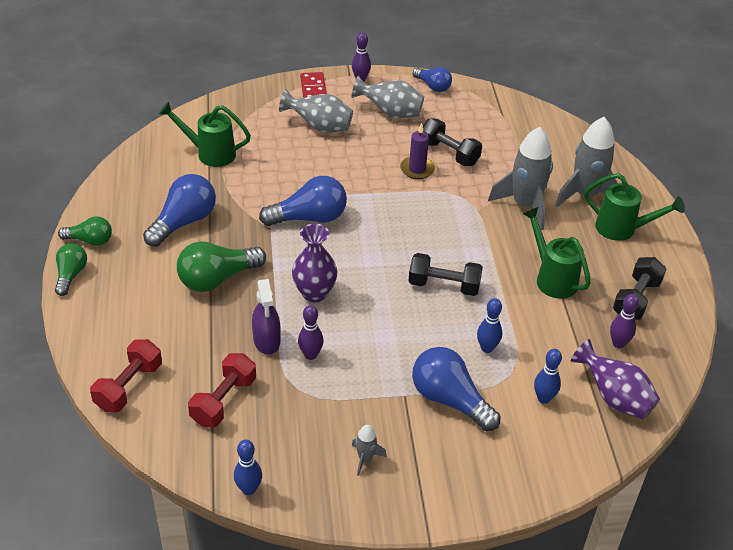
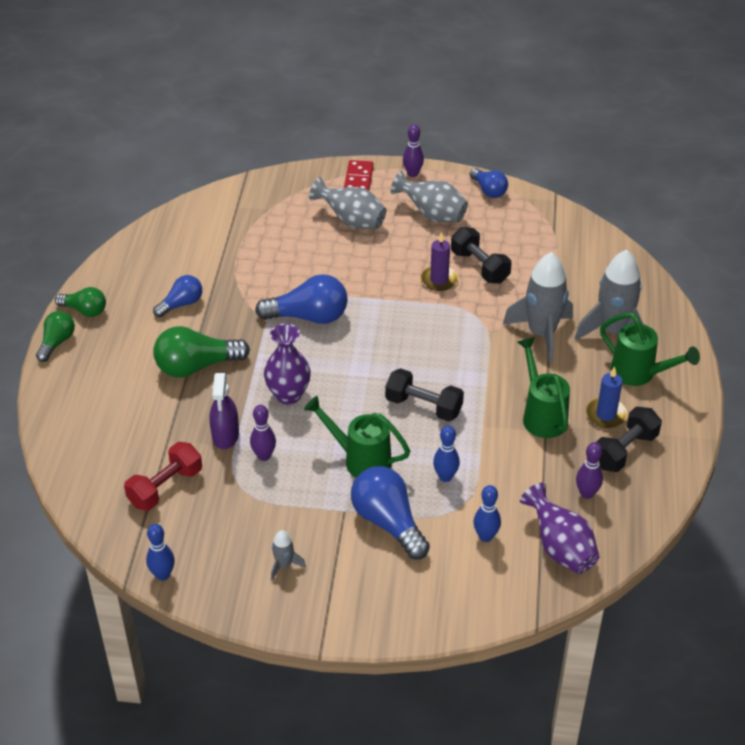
camera: 15 degrees right, 0 degrees up
(129, 386) = (80, 459): red dumbbell -> none
(184, 222) = (181, 304): blue light bulb -> blue light bulb, size x0.61
(210, 153) = (229, 236): green watering can -> green watering can (360, 460)
(607, 269) = (606, 415): none -> blue candle

